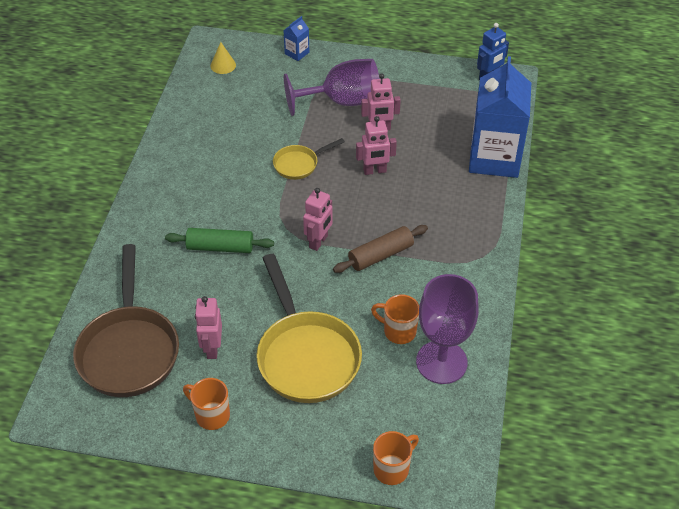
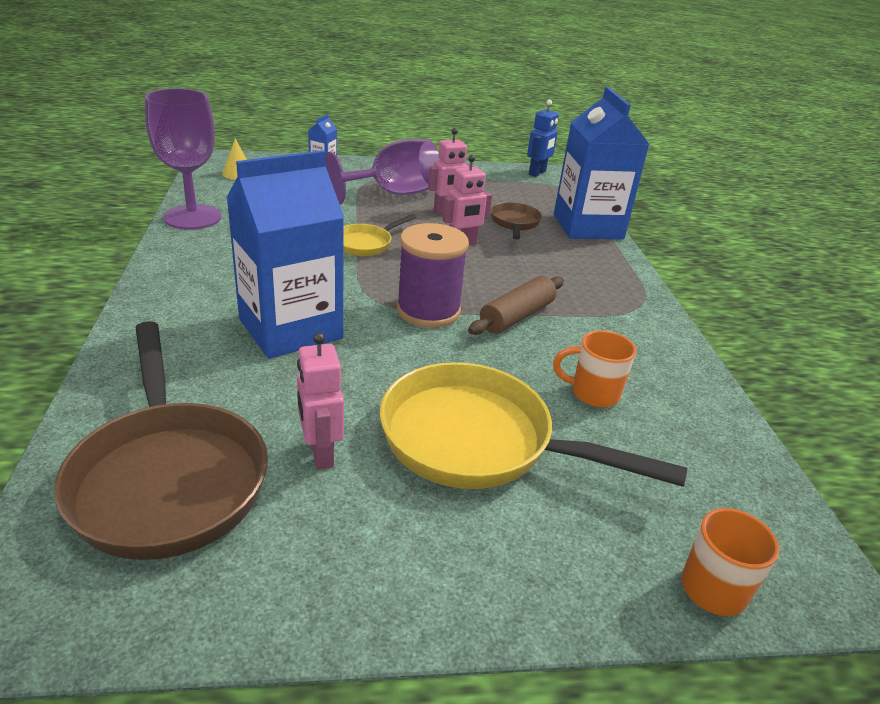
camera: 20 degrees left, 15 degrees down
(211, 415) = (355, 559): orange mug -> none
(220, 247) = (290, 329): green rolling pin -> blue carton
(306, 356) = (478, 442): yellow pan -> yellow pan turned 150 degrees clockwise
(318, 242) = (428, 310): pink robot -> purple spool
(431, 149) = (514, 223): none -> brown pan
(441, 362) = (675, 421): purple goblet -> purple goblet (192, 217)

